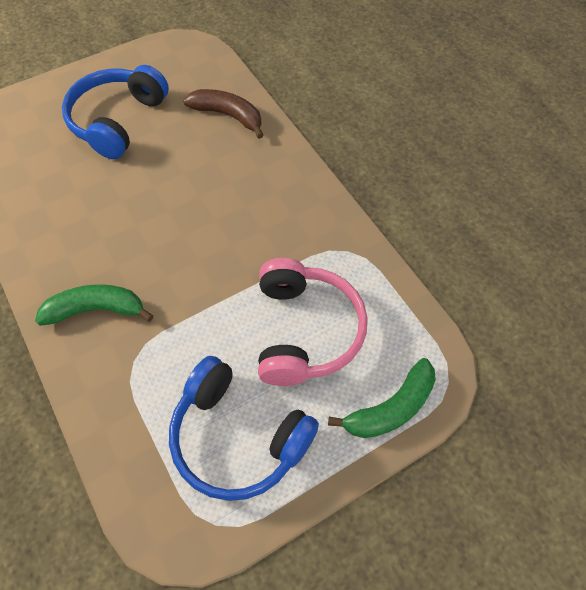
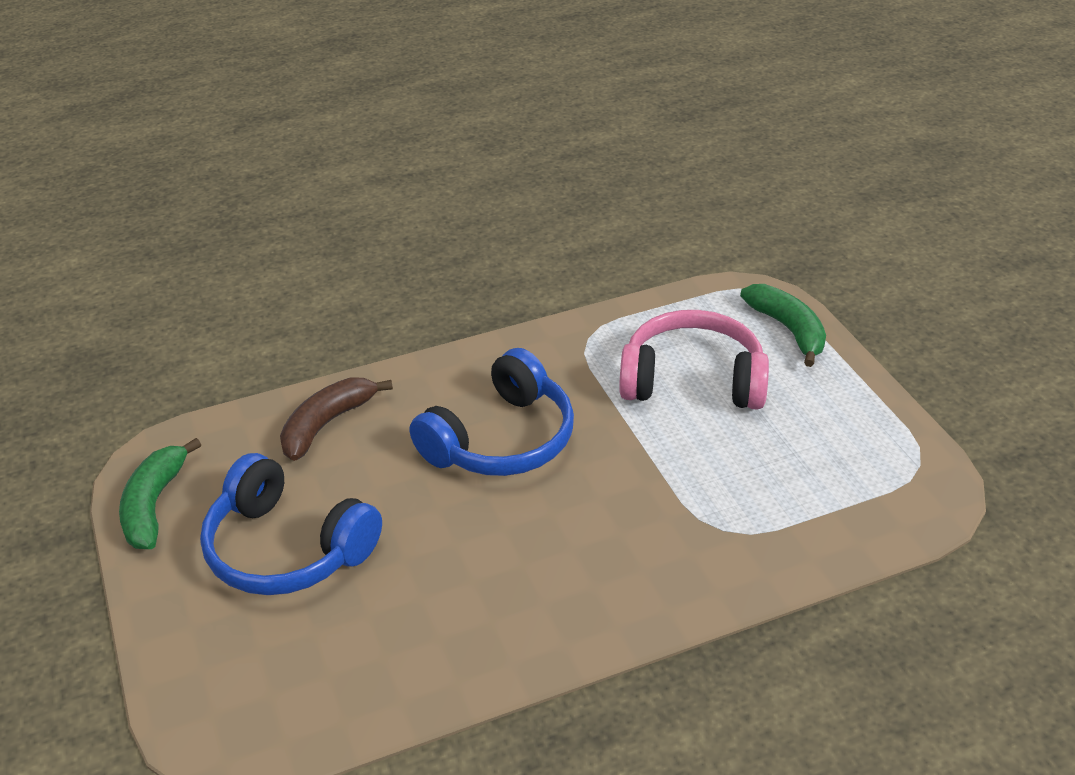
camera: 80 degrees left, 20 degrees down
(96, 310) = (643, 567): green banana -> green banana (154, 505)
(237, 438) = (823, 442): blue headphones -> blue headphones (501, 440)

